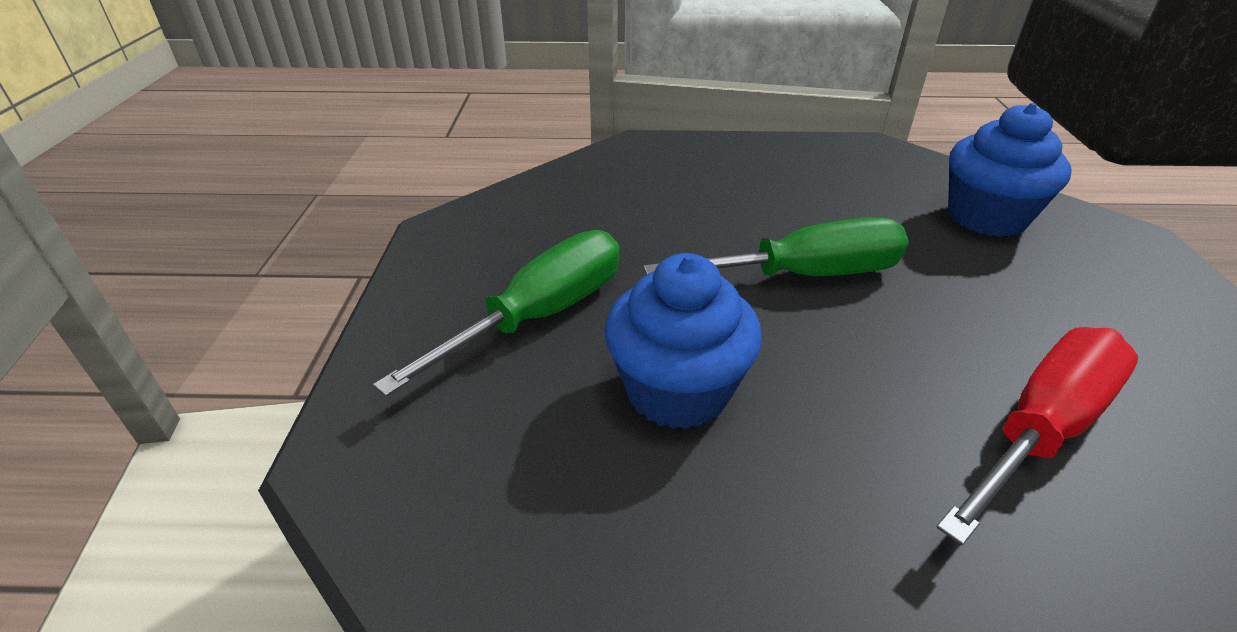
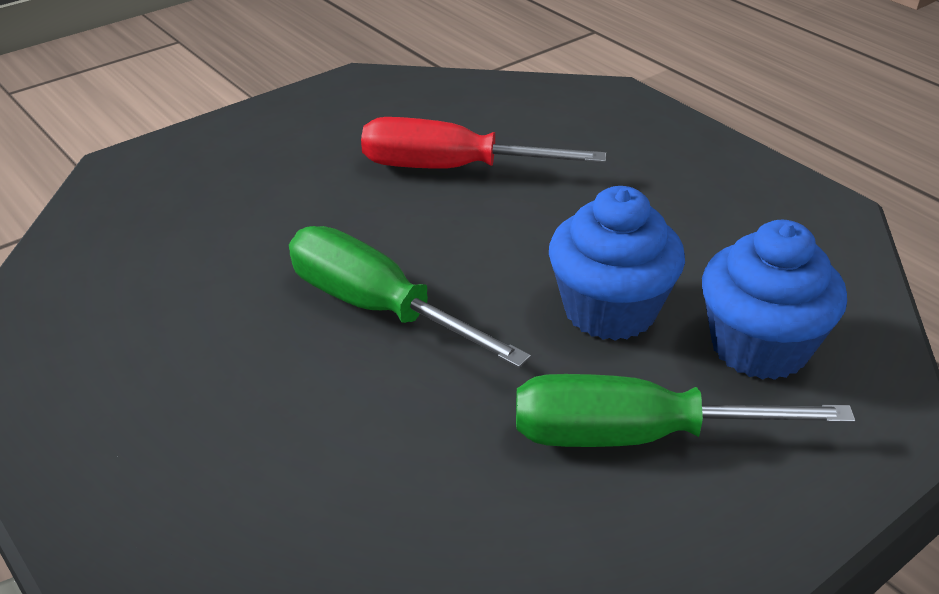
camera: 130 degrees left, 0 degrees up
(986, 217) = (148, 239): blue cupcake -> blue cupcake (759, 347)

